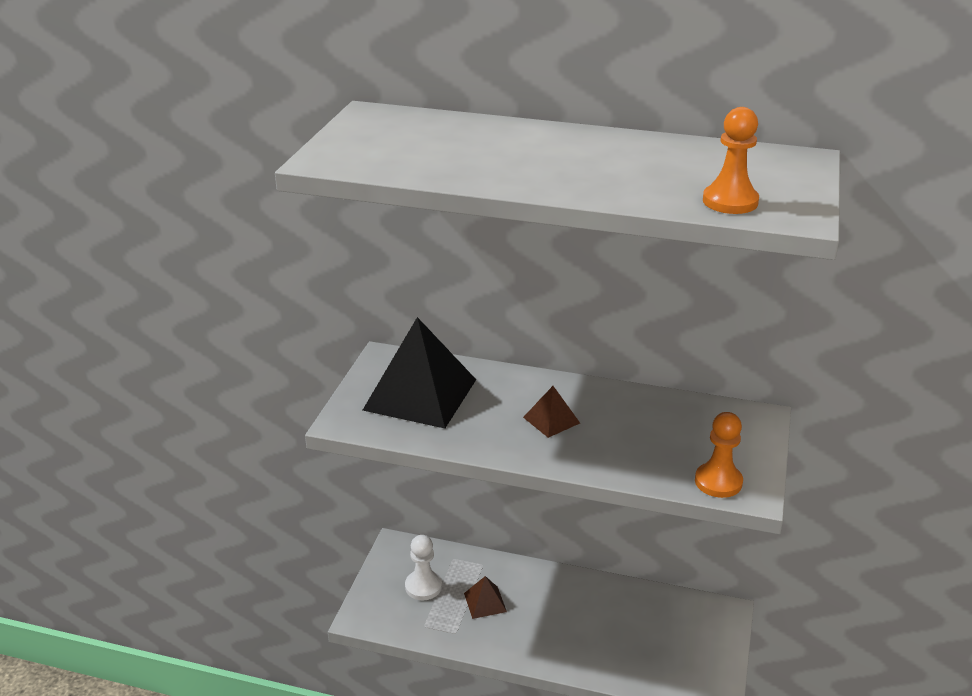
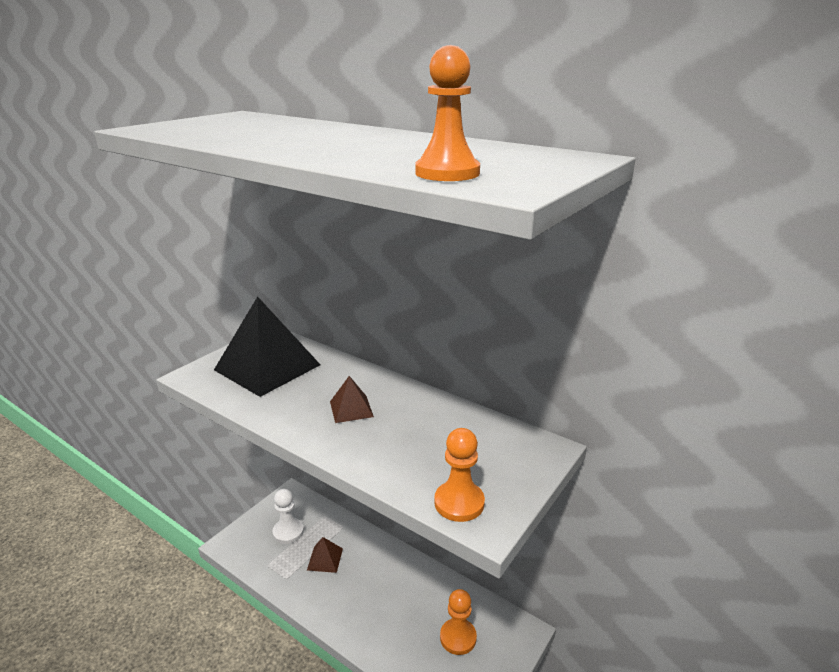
camera: 20 degrees right, 5 degrees down
(667, 635) = (458, 637): none -> orange pawn

